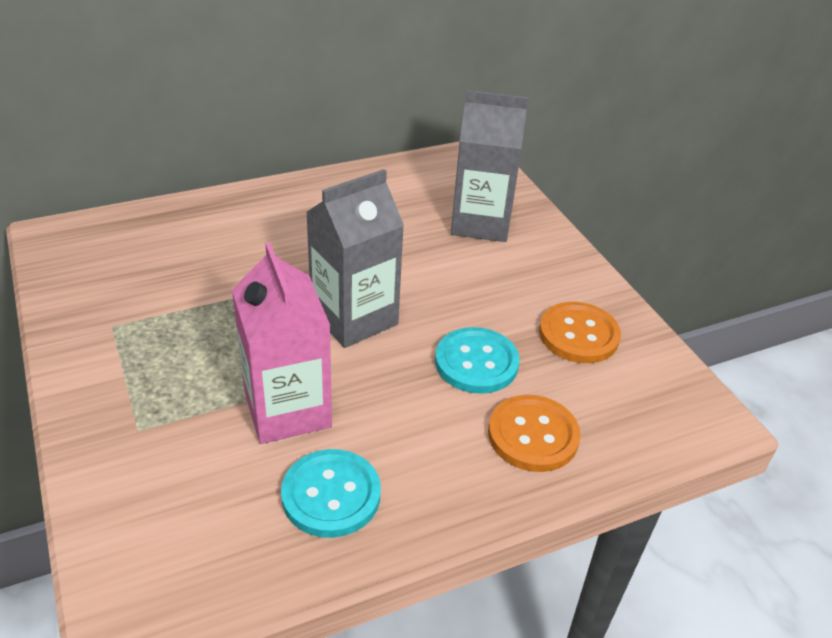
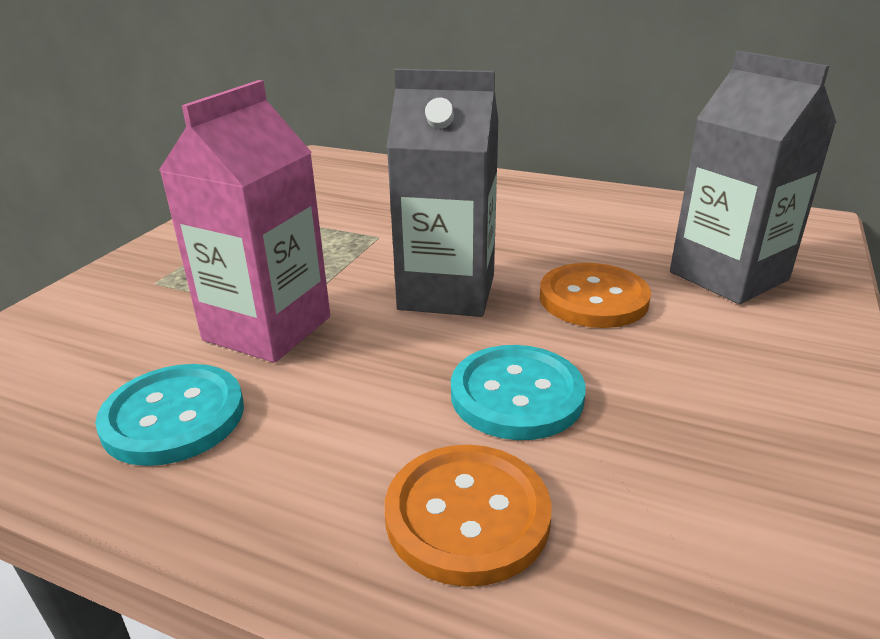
camera: 50 degrees right, 10 degrees down
(578, 335) = (717, 445): orange button -> orange button (593, 299)

